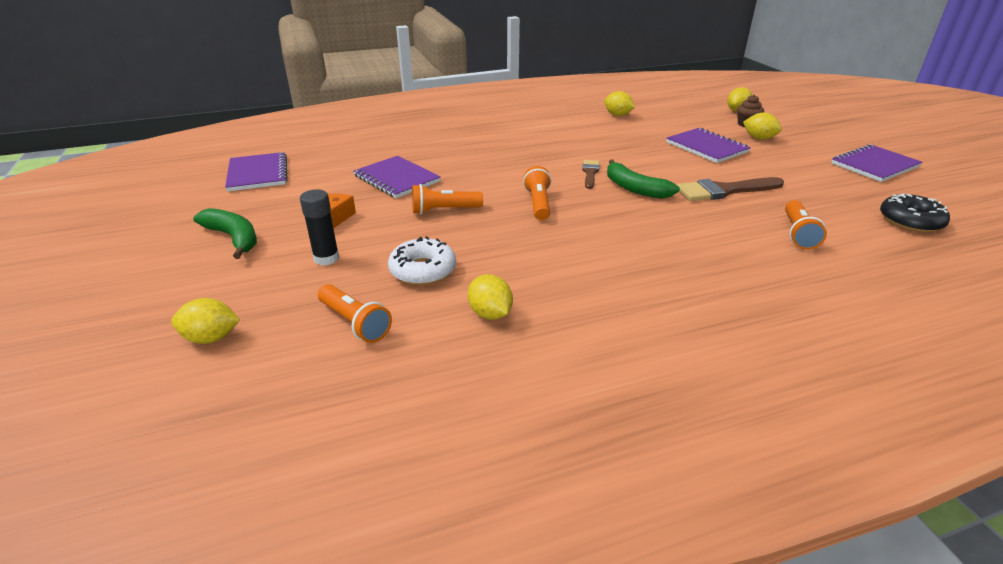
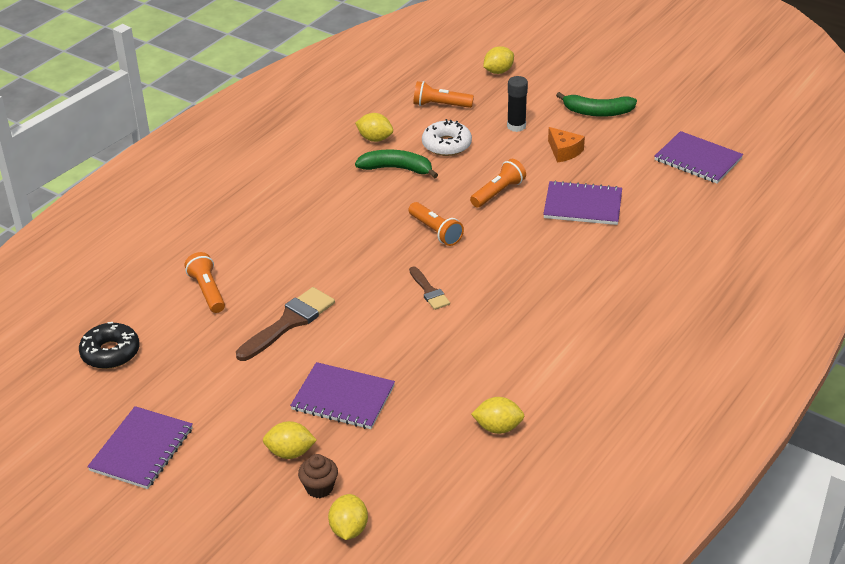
camera: 145 degrees right, 5 degrees up
(634, 188) = (372, 287): green banana -> green banana (397, 169)

